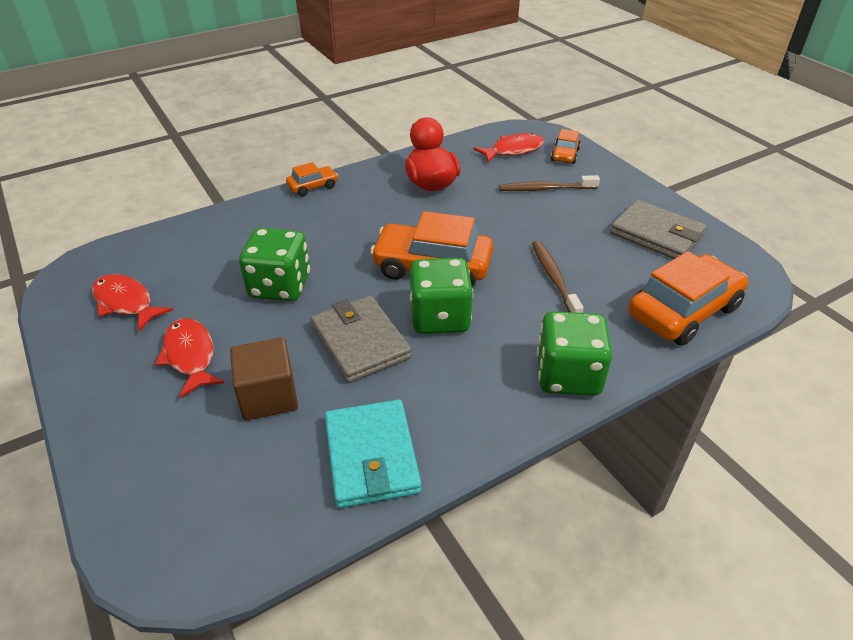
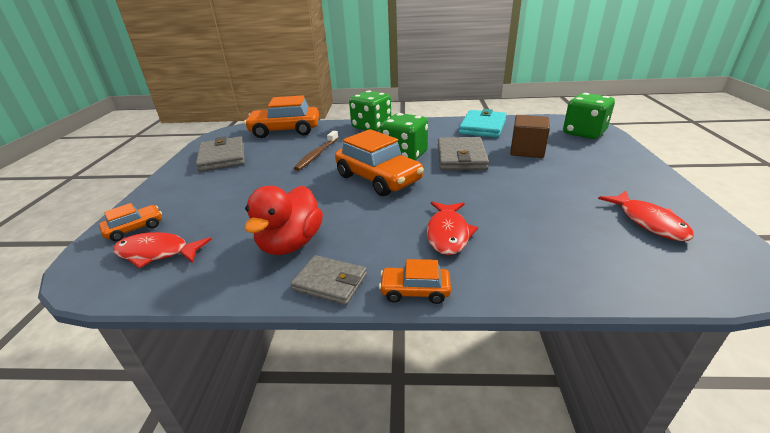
camera: 145 degrees left, 10 degrees down
(190, 356) = (578, 176): red fish -> red fish (448, 234)
(280, 286) = (501, 197): green dice -> green dice (583, 133)
(372, 173) = (330, 282): none -> grey wallet
(545, 189) = (216, 203): brown toothbrush -> none

